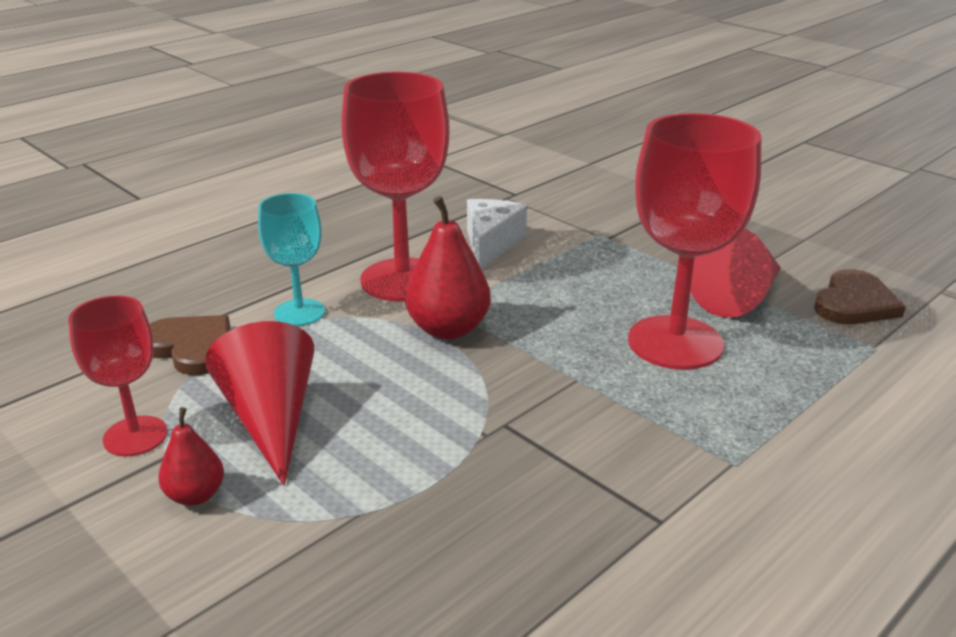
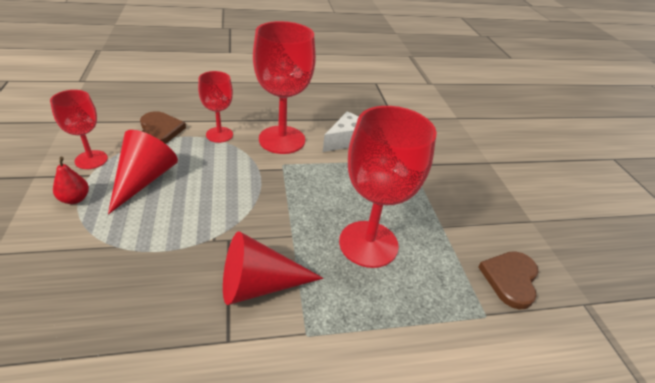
camera: 30 degrees right, 10 degrees up
(299, 312) = (219, 134): turquoise goblet -> red goblet
(448, 329) = (268, 175): red pear -> none
(738, 297) = (440, 236): red cone -> red cone (259, 285)
(854, 303) = (510, 279): brown heart -> brown heart turned 135 degrees clockwise

